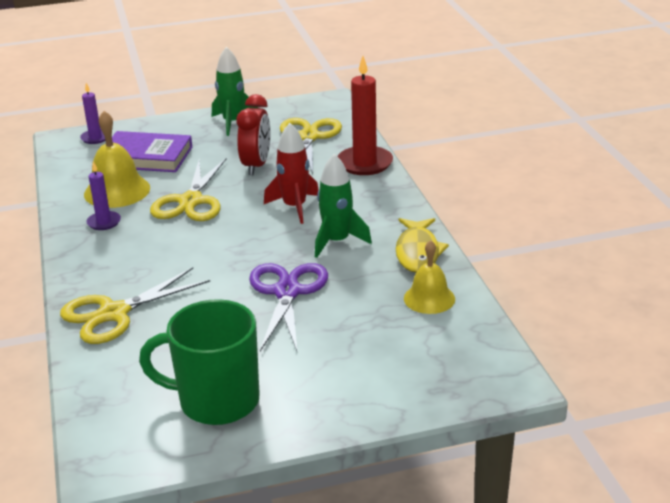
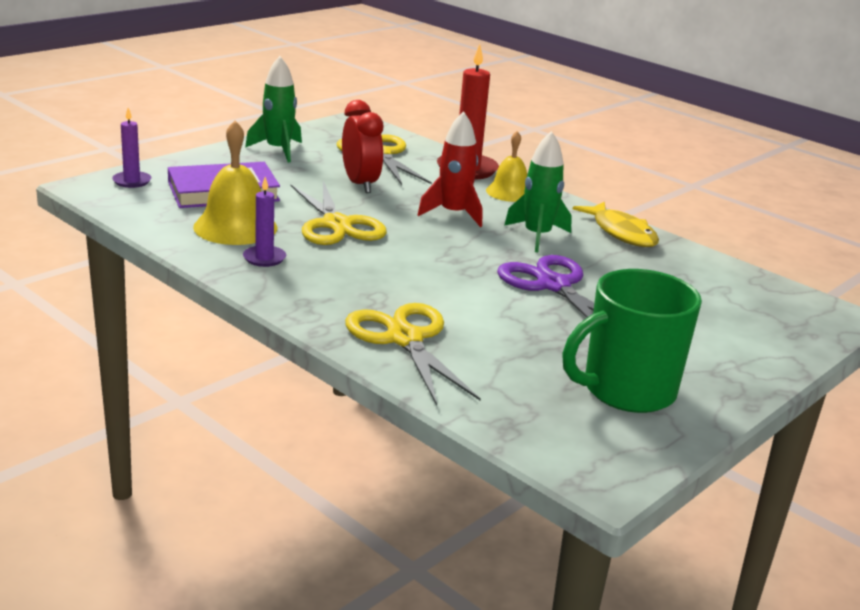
camera: 35 degrees left, 5 degrees down
(114, 313) = (405, 339): yellow scissors -> yellow scissors turned 135 degrees clockwise
(429, 298) = (684, 266): yellow bell -> yellow bell (509, 192)

